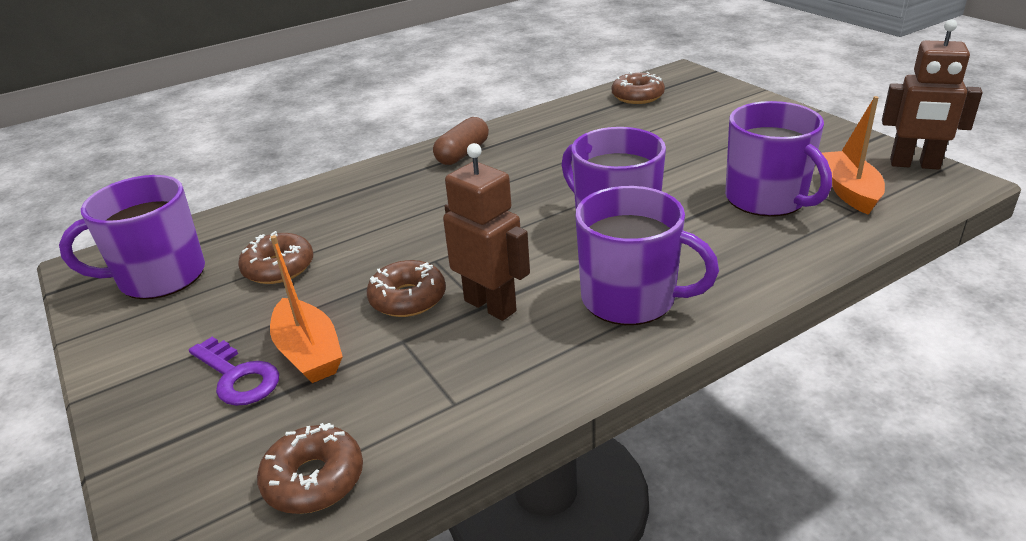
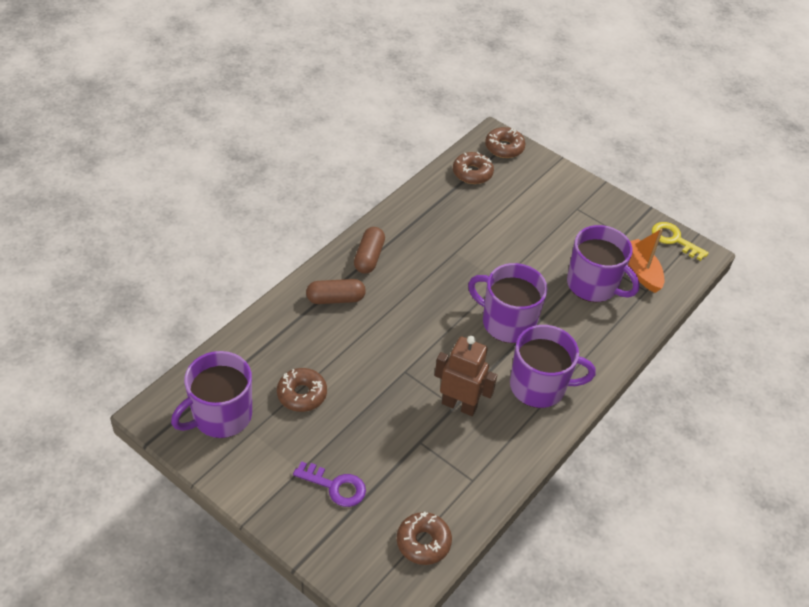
camera: 25 degrees left, 15 degrees up
(309, 353) = (368, 461): orange boat -> none
(394, 185) = (335, 299): none -> brown capsule
(408, 298) = (405, 407): brown donut -> brown donut (504, 147)
(914, 164) = (674, 239): brown robot -> yellow key

